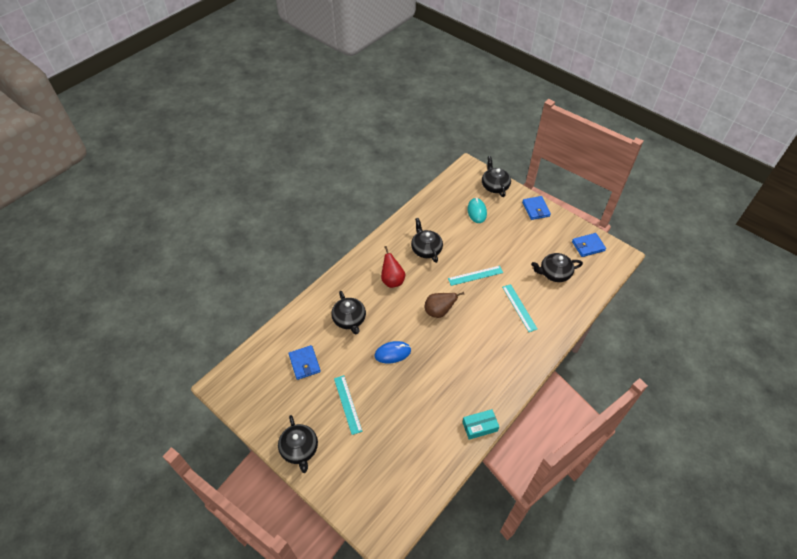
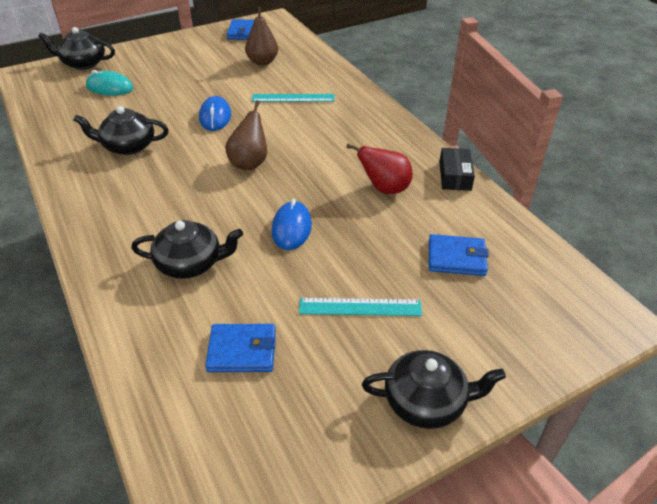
camera: 70 degrees left, 10 degrees down
(392, 280) = (154, 194): red pear -> red pear (384, 189)
(475, 275) = (215, 117): turquoise ruler -> blue mouse
(480, 426) = (455, 176): turquoise box -> black box
(536, 209) = (155, 47): blue wallet -> blue wallet (456, 258)
(554, 273) = (262, 62): black teapot -> brown pear

